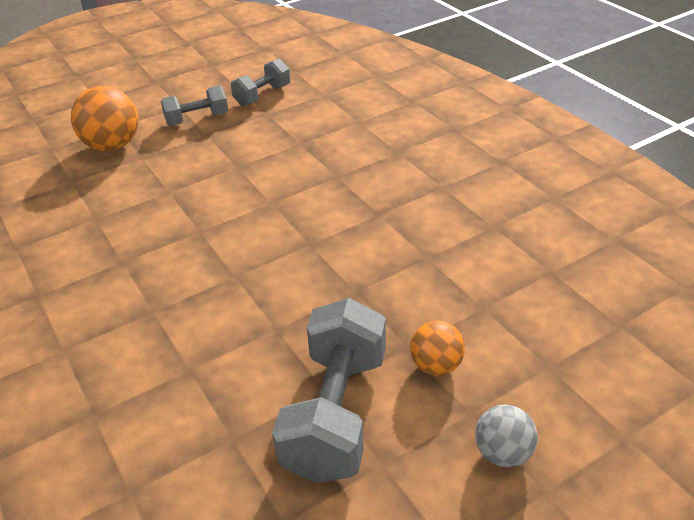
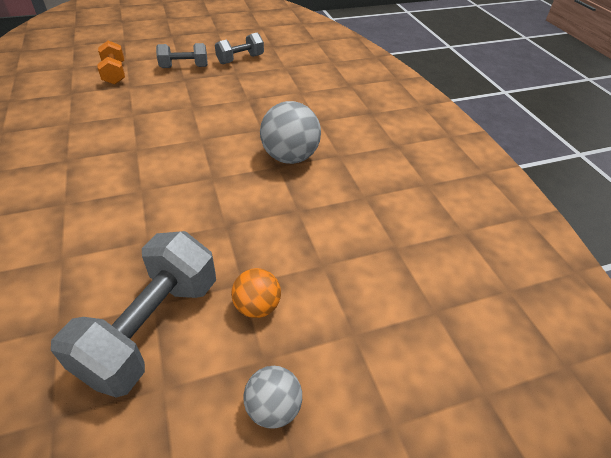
camera: 10 degrees right, 5 degrees up
(112, 146) = (114, 74): orange ball -> orange dumbbell
(387, 201) = (290, 157): none -> grey ball

